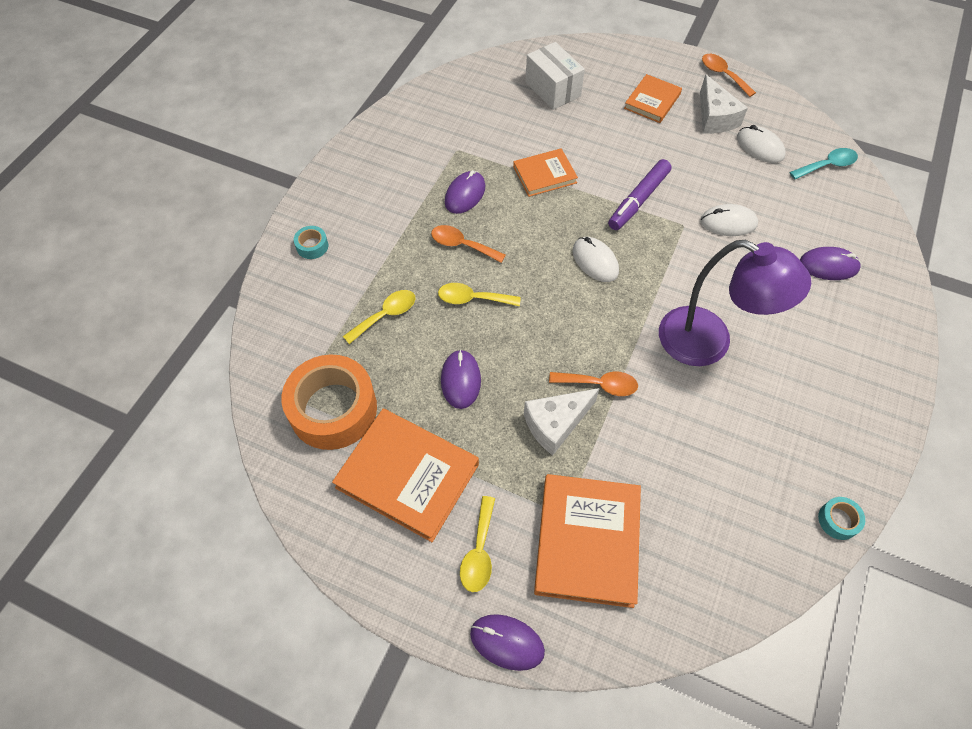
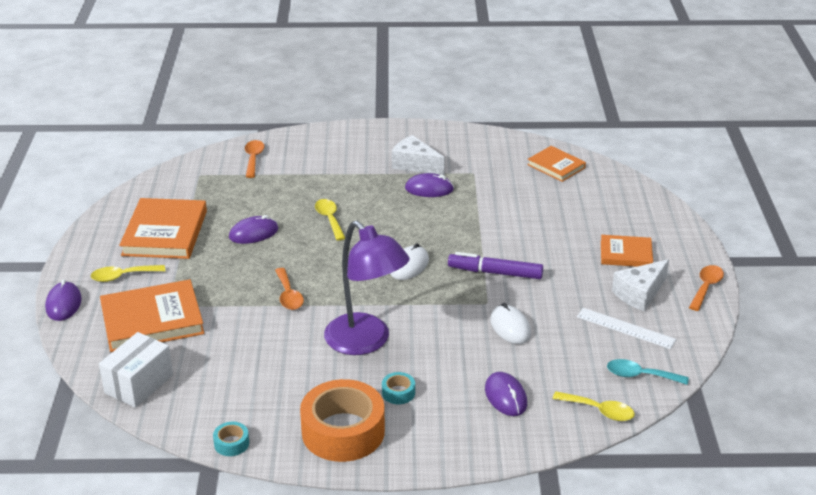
camera: 65 degrees right, 25 degrees down
(312, 246) = (328, 142): turquoise tape -> turquoise tape (398, 393)
(333, 409) = (199, 190): orange tape -> orange tape (343, 431)
(386, 315) = (289, 188): yellow spoon -> yellow spoon (599, 411)
(462, 245) = (377, 201): orange spoon -> orange spoon (253, 158)
(544, 175) = (482, 219): orange book -> orange book (556, 166)
(552, 89) = (587, 199): white box -> white box (139, 384)
(555, 424) = (241, 283): white cheese -> white cheese (415, 164)
(709, 343) = (366, 342): purple lamp -> purple lamp turned 45 degrees counterclockwise
(760, 147) = (625, 328): white mouse -> white ruler
(827, 165) = (640, 375): turquoise spoon -> turquoise spoon turned 150 degrees clockwise

